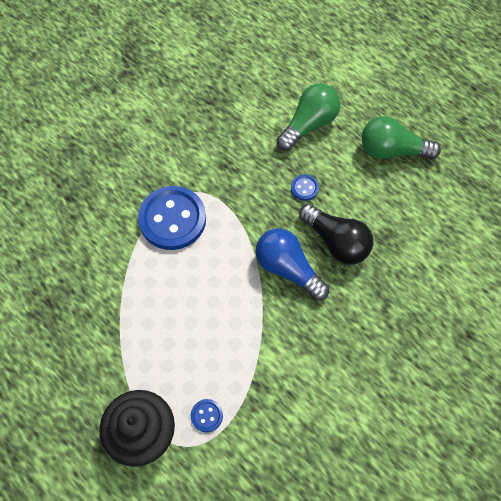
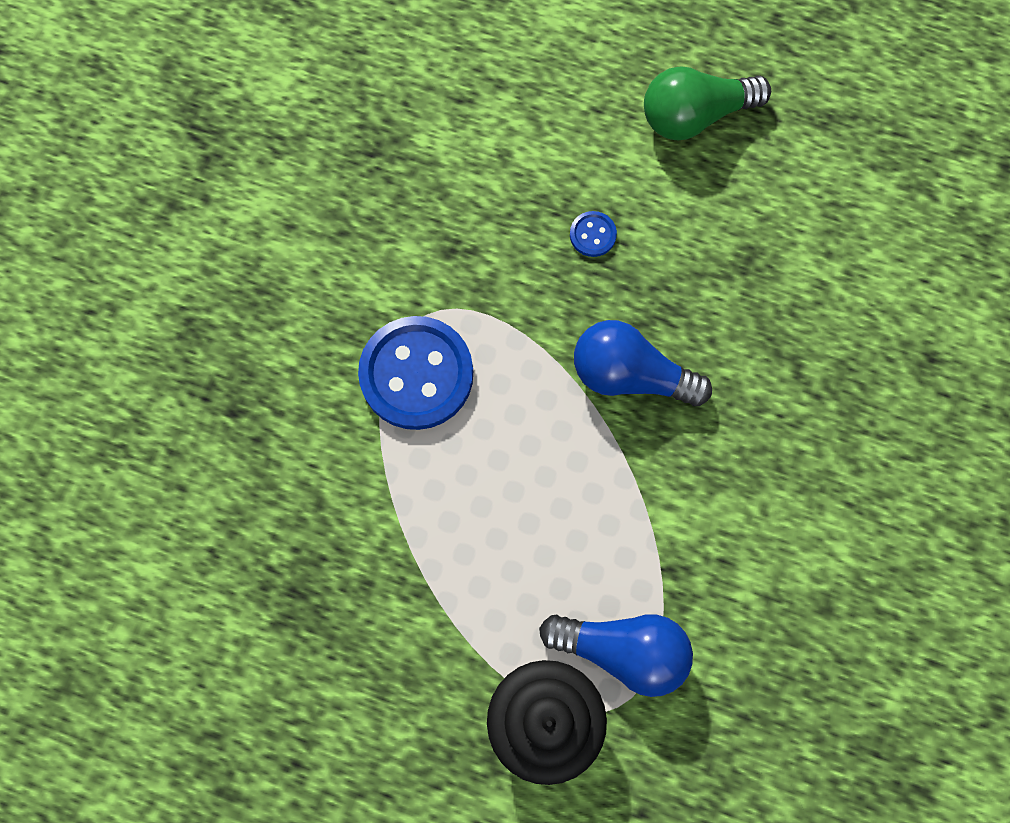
camera: 25 degrees left, 10 degrees up
(206, 416) = (622, 650): blue button -> blue light bulb
(309, 124) = (548, 125): green light bulb -> none
(336, 242) = (681, 300): black light bulb -> none

